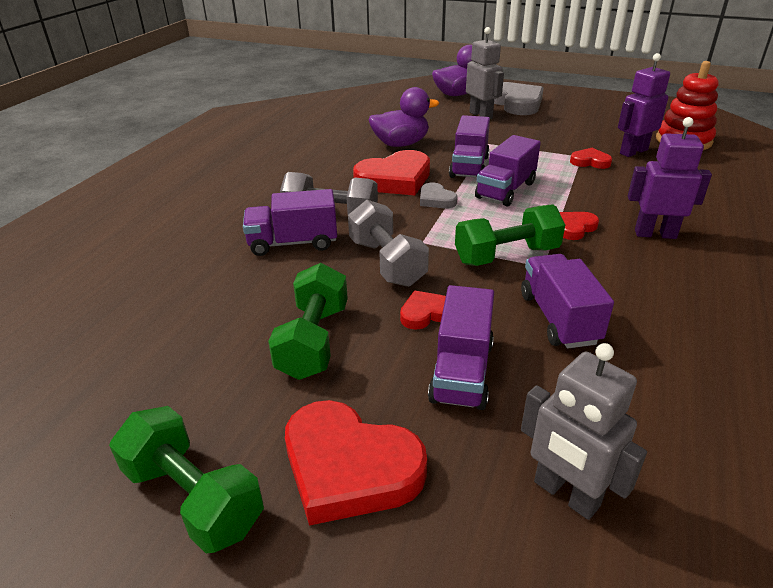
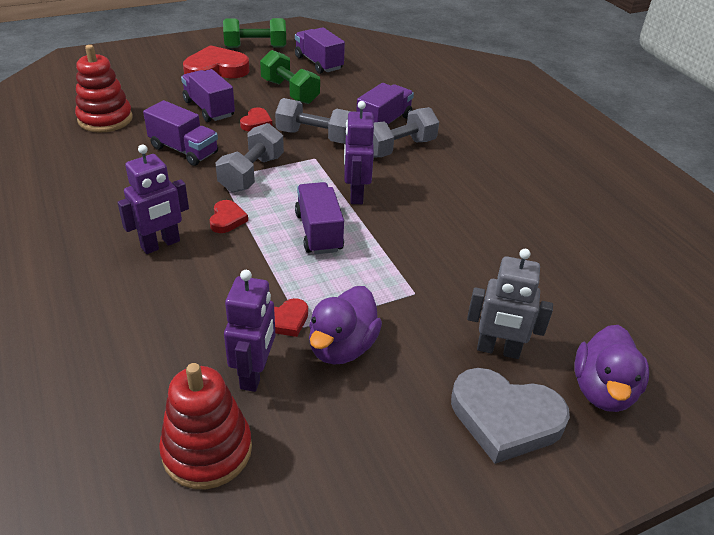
camera: 130 degrees right, 5 degrees up
(395, 179) = (414, 198): red heart -> none
(401, 144) = (483, 242): purple duck -> purple duck (342, 347)
(436, 199) = (356, 194): grey heart -> purple robot
(469, 167) = (383, 245): purple truck -> purple truck (318, 63)
(506, 255) = (252, 173): green dumbbell -> grey dumbbell
(565, 494) = (130, 93): grey robot -> none
(649, 442) = (105, 119): none -> red stacking toy

